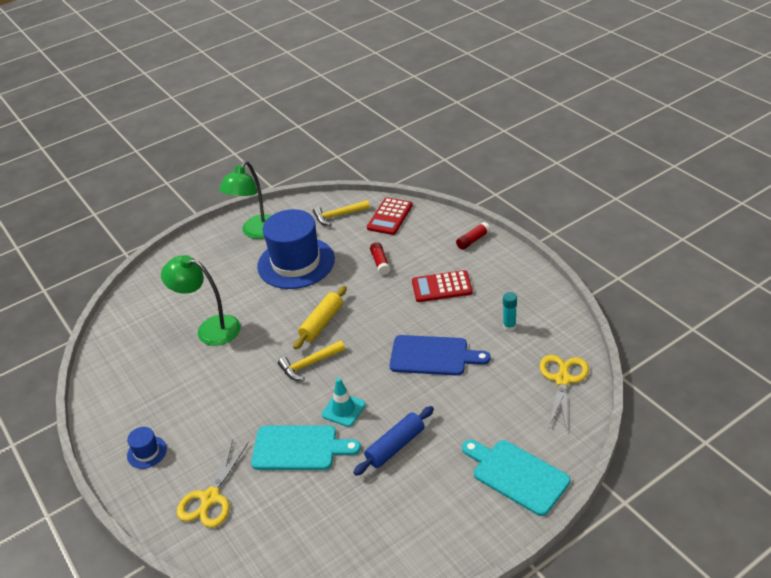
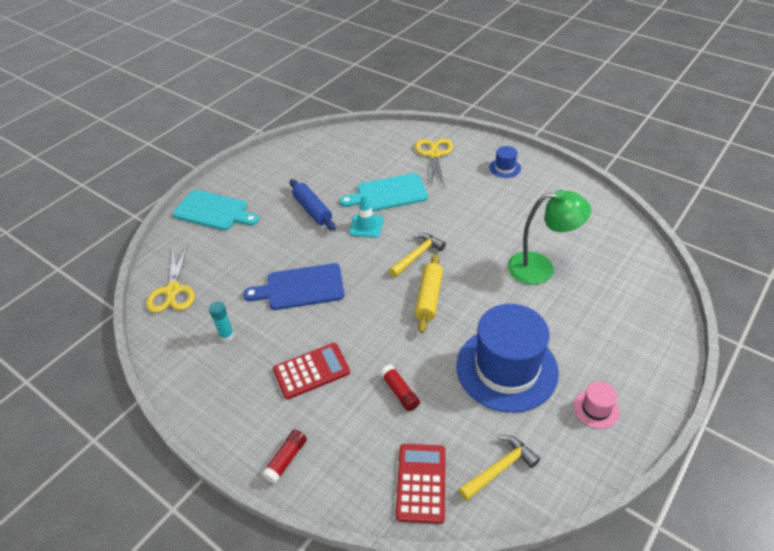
camera: 160 degrees right, 5 degrees up
(256, 232) = (596, 409): green lamp -> pink hat
(395, 446) = (312, 210): blue rolling pin -> blue rolling pin turned 60 degrees counterclockwise

